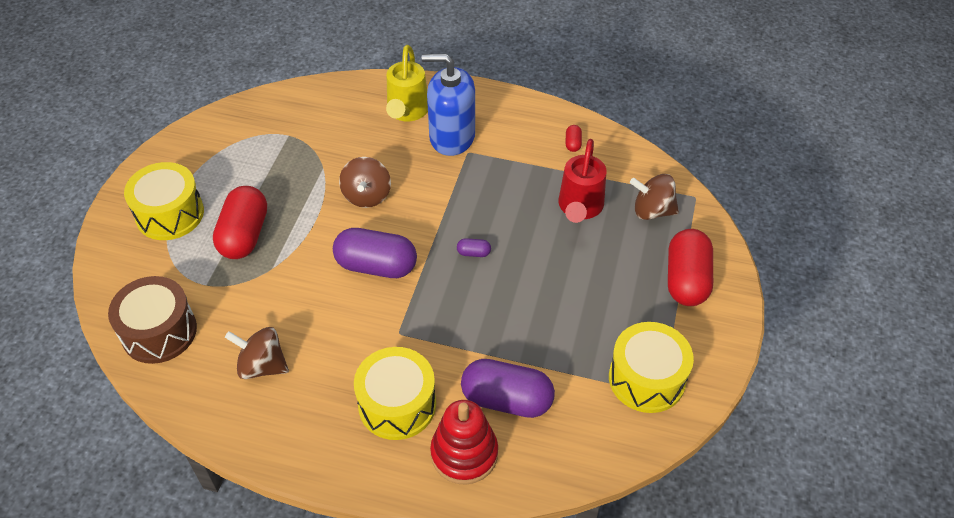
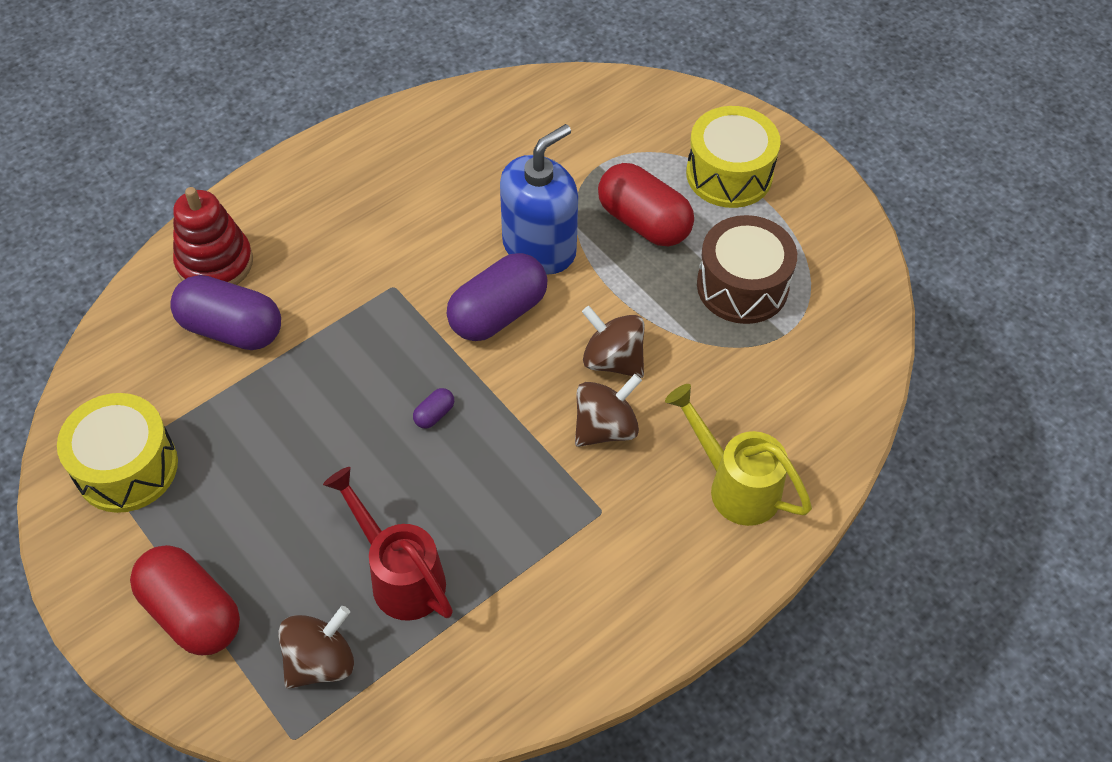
camera: 125 degrees right, 5 degrees up
(159, 332) = (568, 110): brown drum -> brown drum (742, 286)
(262, 366) = (456, 165): brown spinning top -> brown spinning top (605, 427)
(397, 404) = (315, 242): yellow drum -> none
(452, 137) = (645, 510): blue soap dispenser -> blue soap dispenser (539, 247)
(506, 400) = (231, 329): purple capsule -> purple capsule turned 60 degrees clockwise
(573, 143) = (516, 654): red capsule -> none

